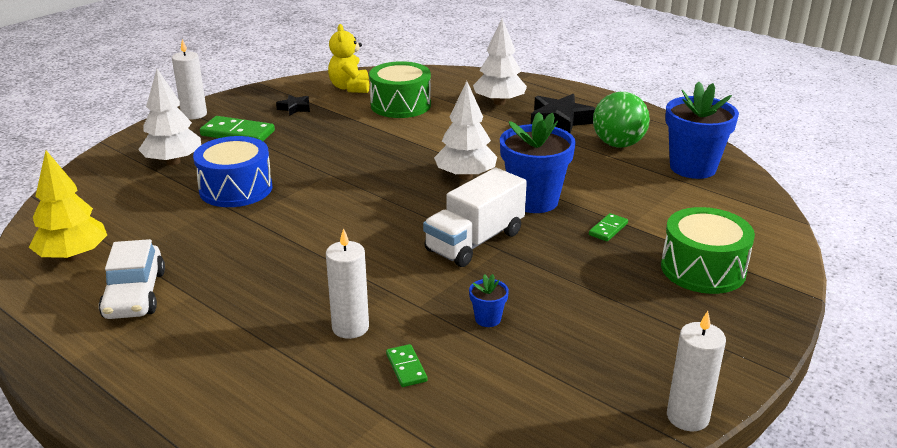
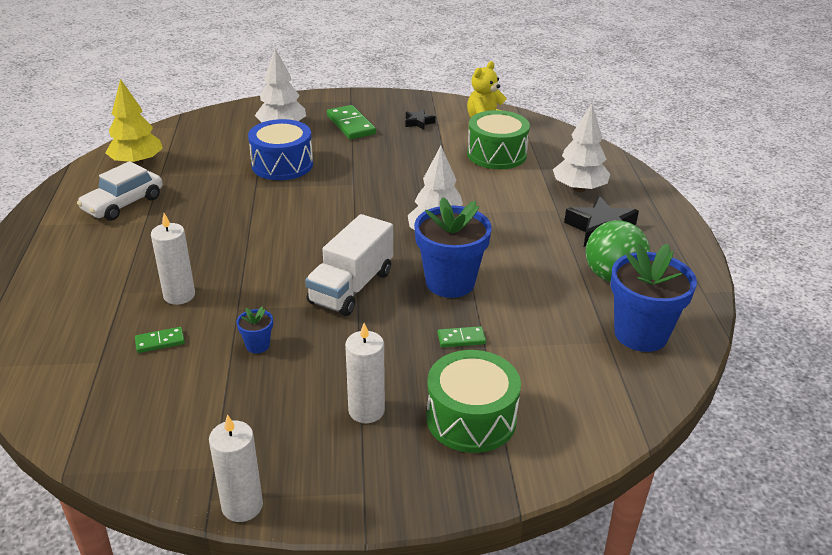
camera: 45 degrees right, 5 degrees up
(194, 114) = (350, 98): white candle -> white candle (366, 411)
(406, 368) = (160, 341): green domino -> green domino turned 45 degrees clockwise
(475, 241) = (351, 287): white truck -> white truck turned 60 degrees counterclockwise

